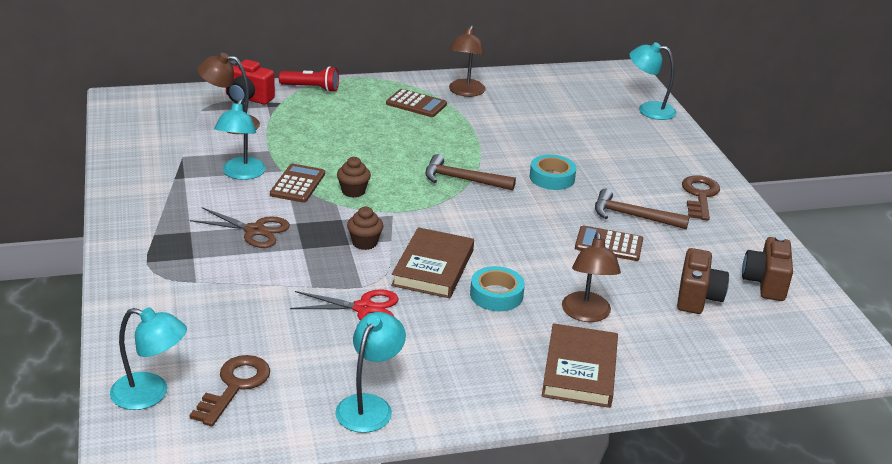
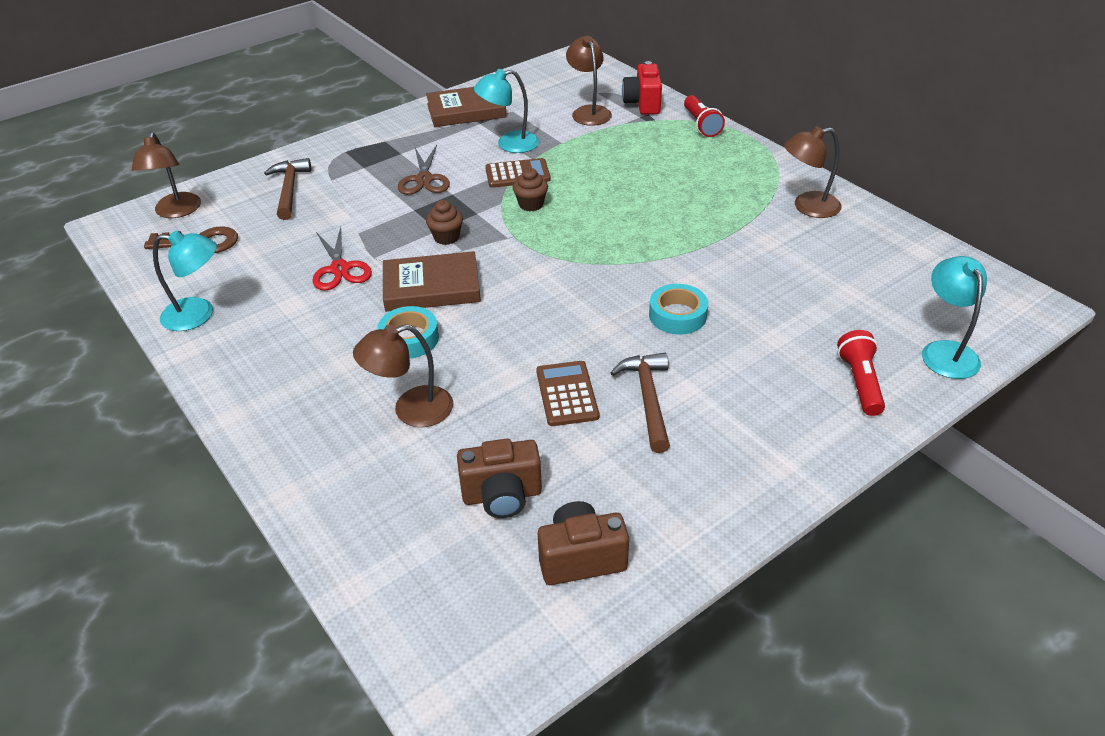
camera: 70 degrees right, 10 degrees up
(150, 394) = (176, 211): turquoise lamp -> brown lamp
(416, 104) = (741, 186): brown calculator -> none
(462, 180) = (613, 258): brown hammer -> brown hammer (289, 189)
(580, 370) = (306, 430): brown book -> brown book (466, 111)
(660, 144) = (859, 382): none -> red flashlight
(700, 196) = (755, 449): brown key -> none

